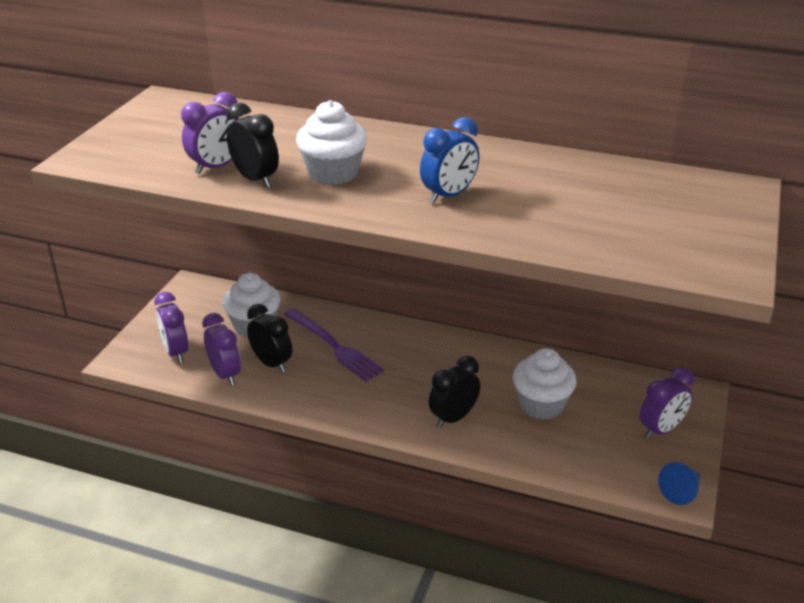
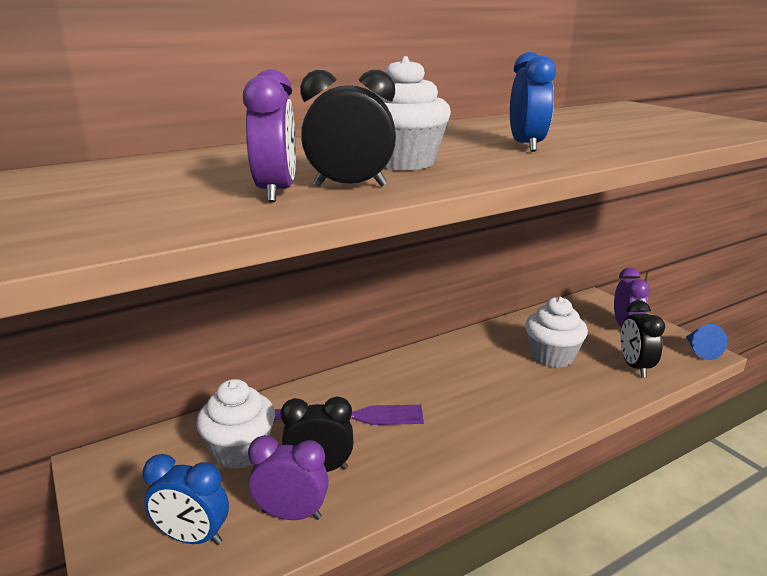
camera: 50 degrees left, 10 degrees down
(176, 352) = (193, 537): purple clock -> blue clock
(453, 418) = (528, 402): black clock -> black clock (634, 367)

